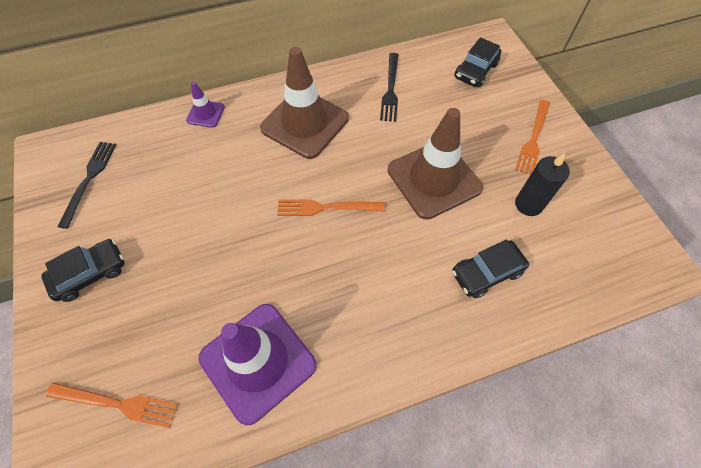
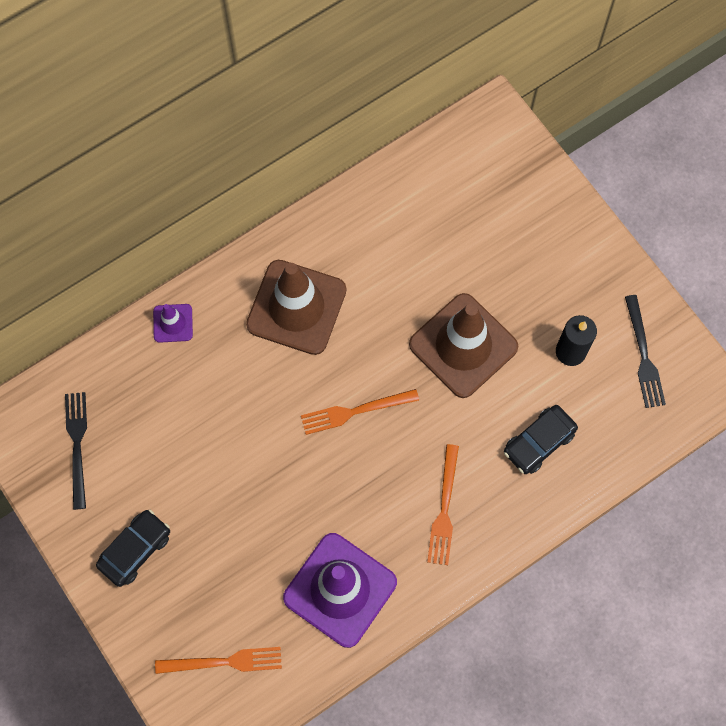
camera: 15 degrees left, 10 degrees up
(390, 89) = (384, 231): black fork -> black fork (643, 356)
(475, 71) = (482, 176): black car -> none
(533, 139) = (564, 263): orange fork -> orange fork (444, 509)

